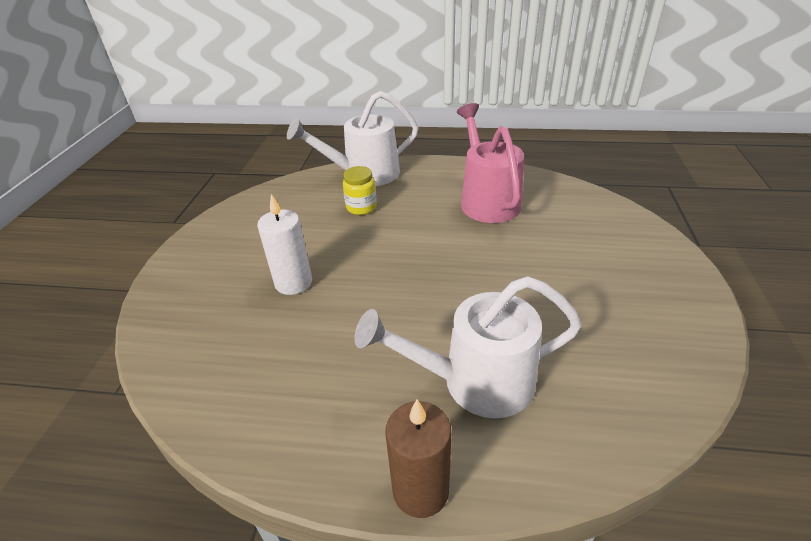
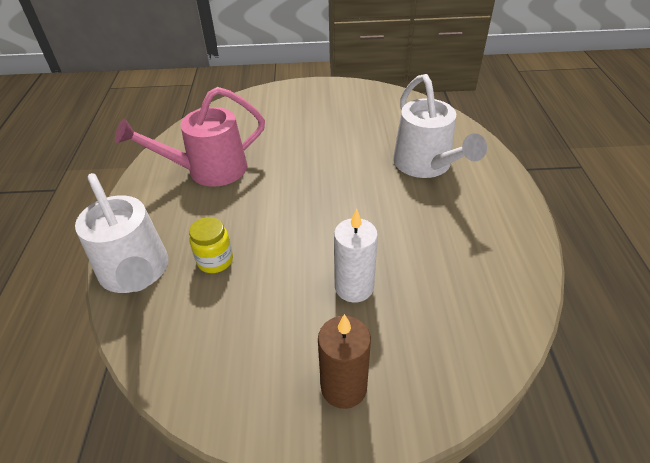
camera: 100 degrees left, 5 degrees up
(420, 490) = (509, 180): brown candle -> brown candle (343, 387)

